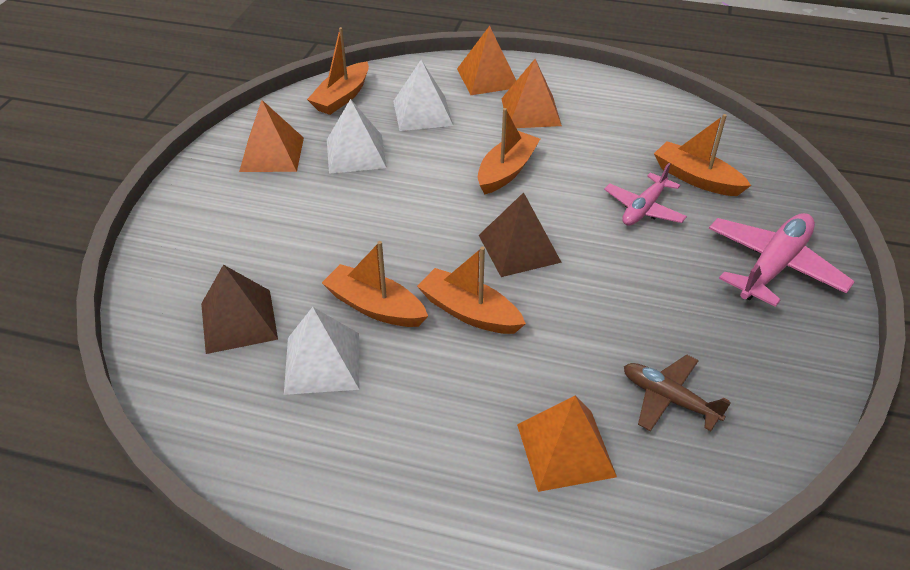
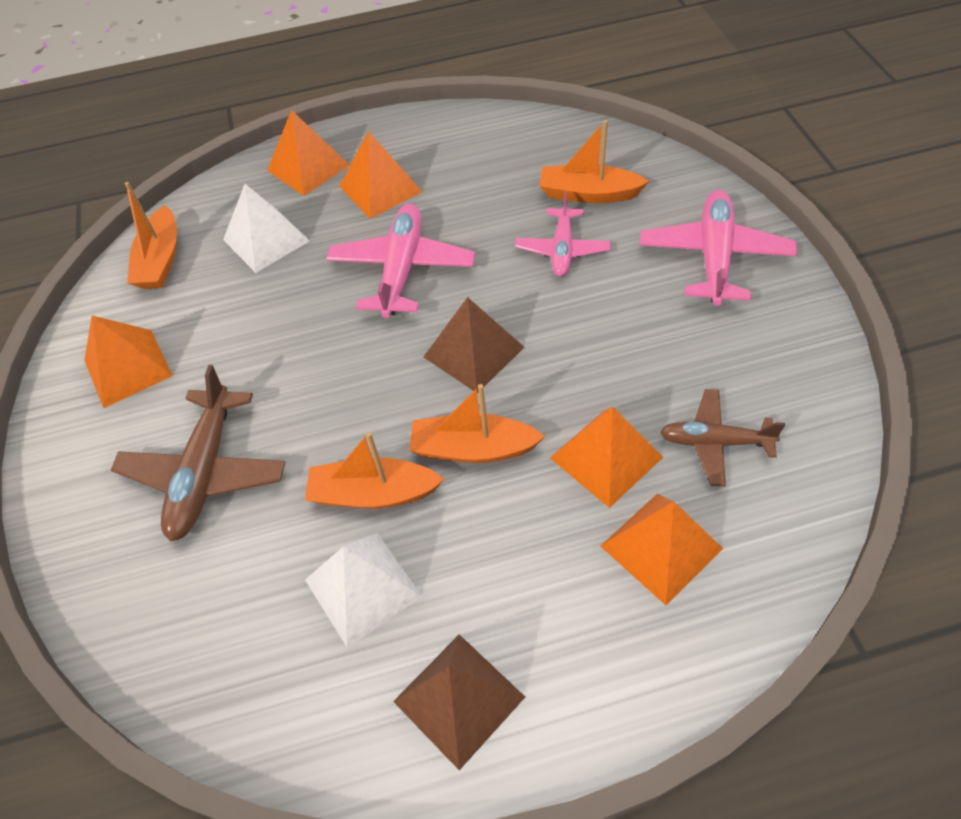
camera: 25 degrees left, 10 degrees up
(239, 321) = (235, 589): brown pyramid -> brown pyramid (459, 699)
(273, 240) = (205, 472): none -> brown plane
(356, 153) = (225, 322): white pyramid -> none
(506, 171) = (402, 269): orange boat -> pink plane
(569, 366) = (606, 457): none -> orange pyramid

